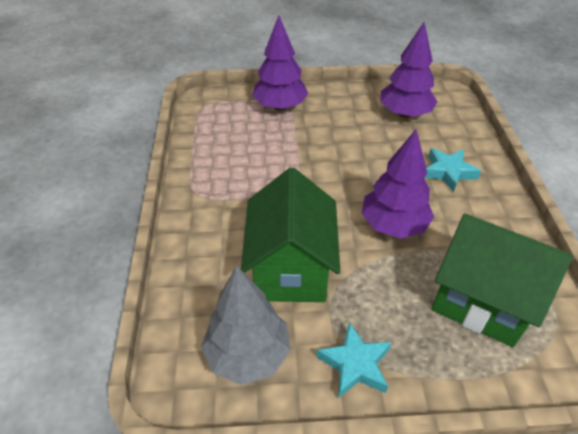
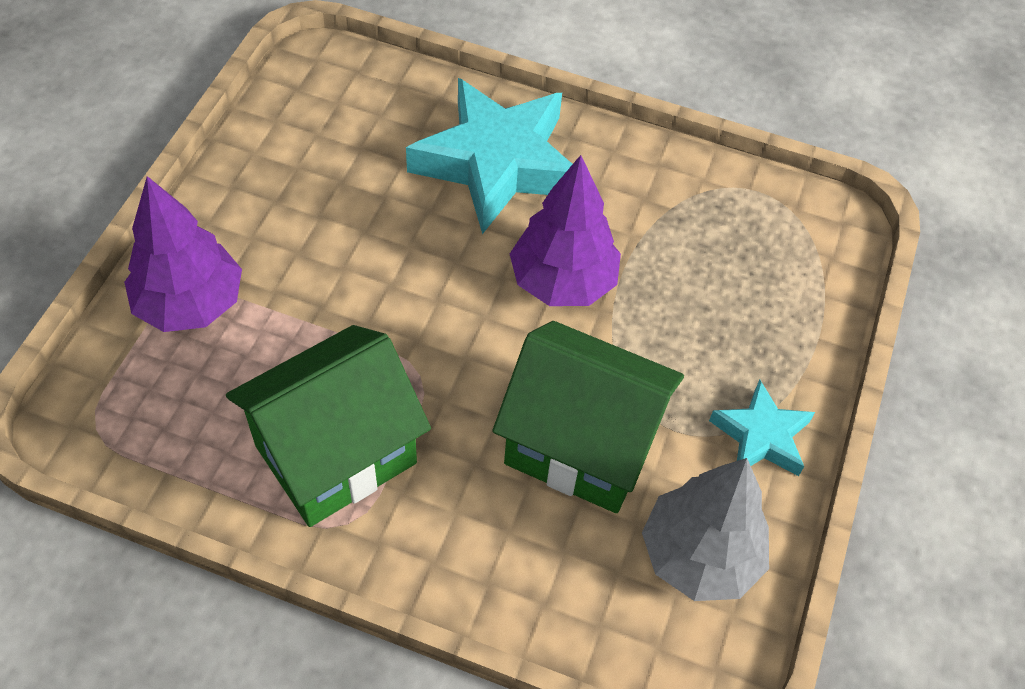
camera: 70 degrees left, 10 degrees up
(405, 114) = (335, 142): purple tree -> none
(448, 172) = (497, 163): turquoise star -> turquoise star, size x1.94
(481, 302) = (728, 258): green house -> green house (336, 454)

